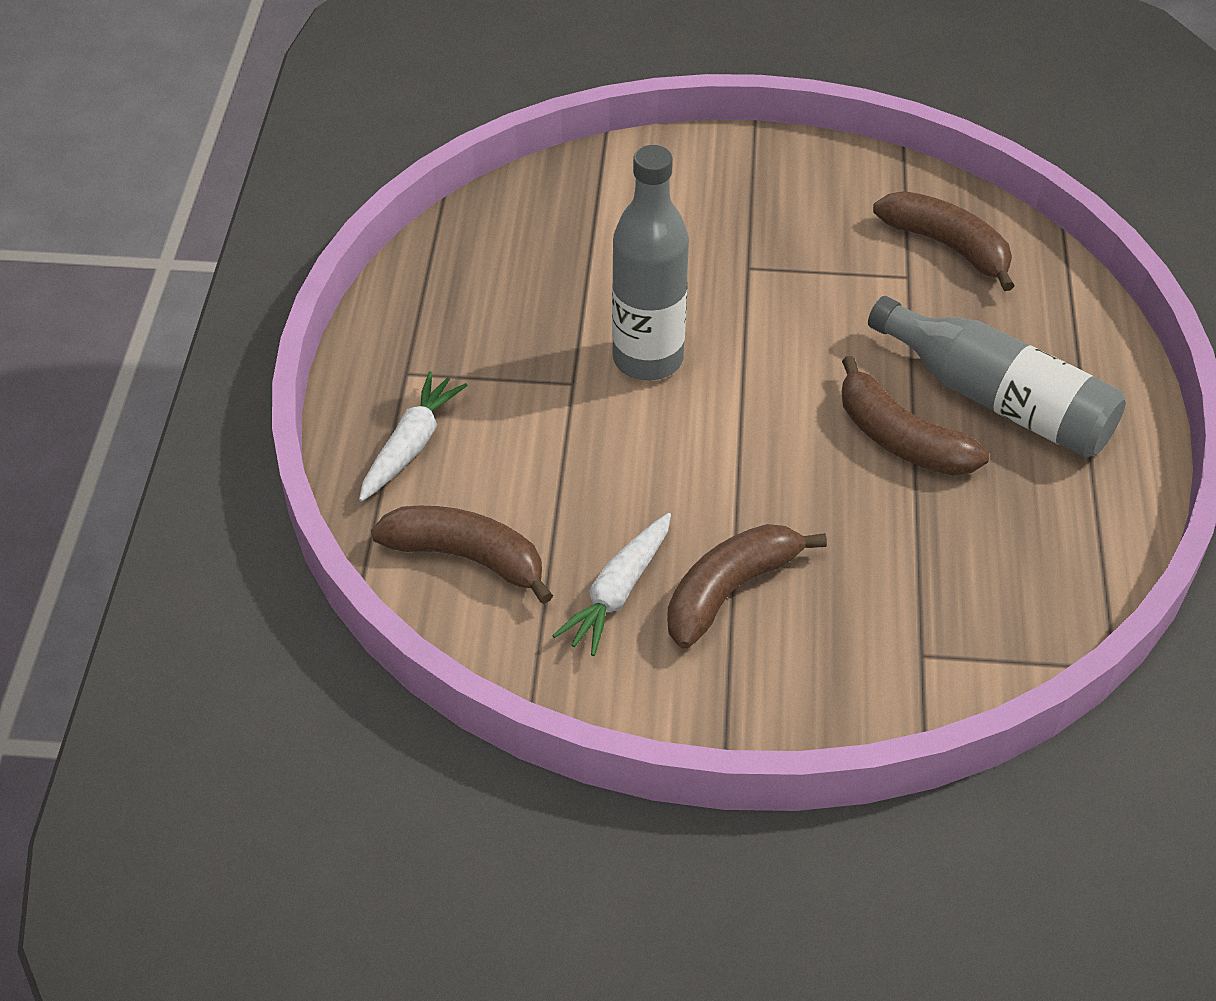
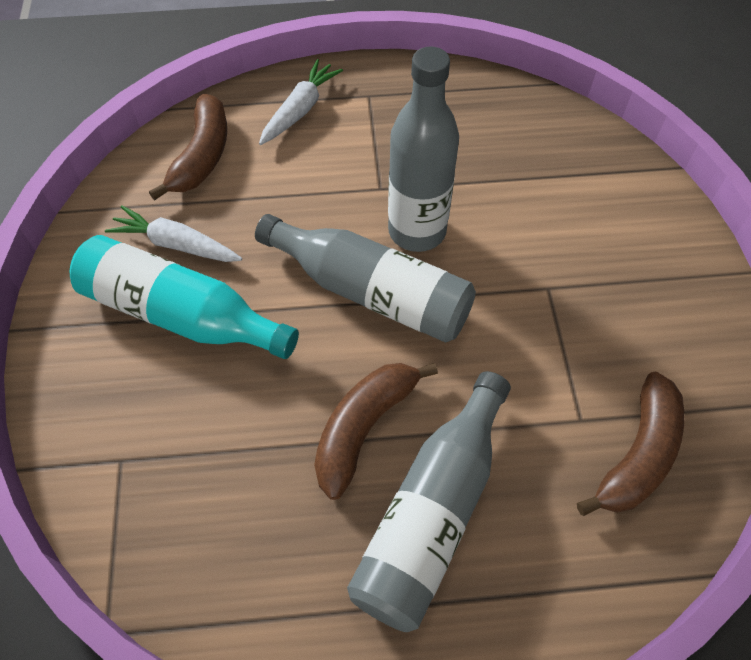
camera: 80 degrees right, 10 degrees up
(411, 445) = (300, 110): white carrot -> white carrot turned 75 degrees counterclockwise
(727, 410) = (372, 291): none -> grey bottle
(729, 590) = (181, 314): brown banana -> turquoise bottle

